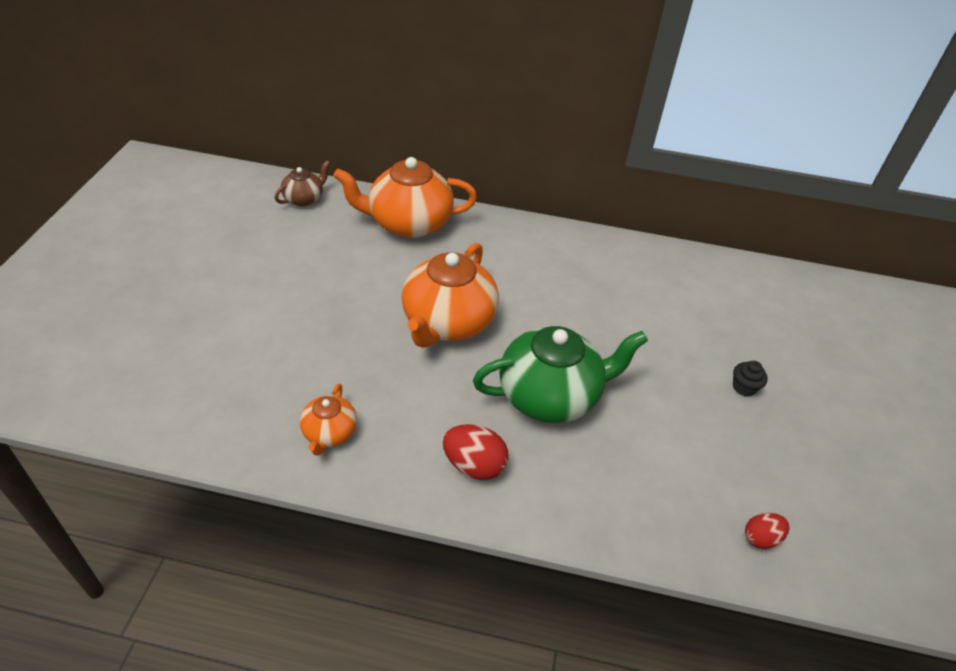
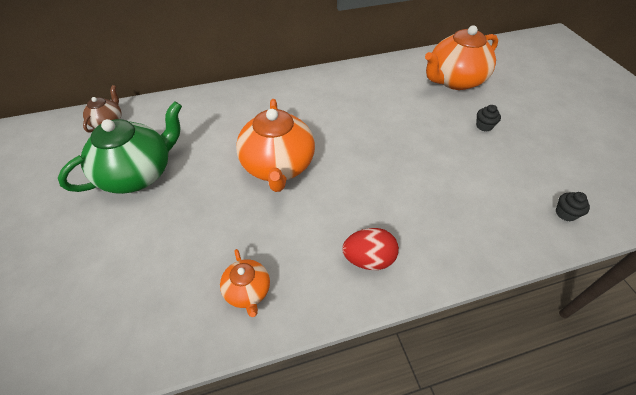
camera: 25 degrees left, 5 degrees up
(409, 223) = (202, 109): orange teapot -> orange teapot (454, 80)
(550, 396) = (381, 185): green teapot -> green teapot (138, 174)
(761, 538) = (565, 213): red egg -> black cupcake

